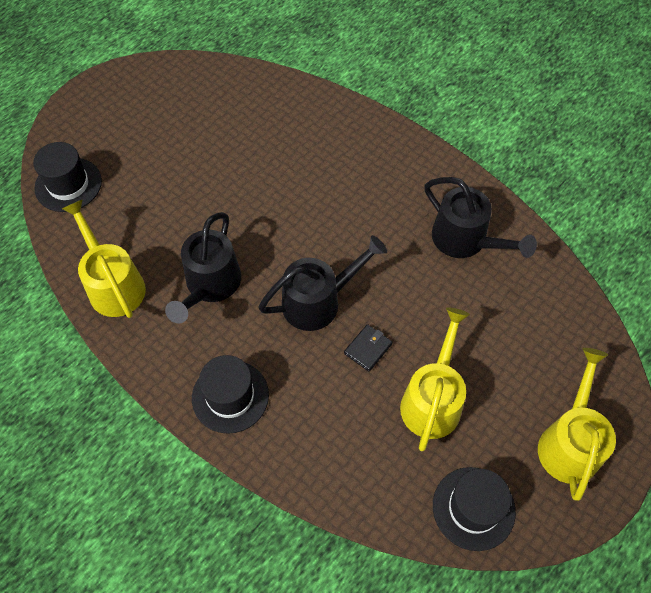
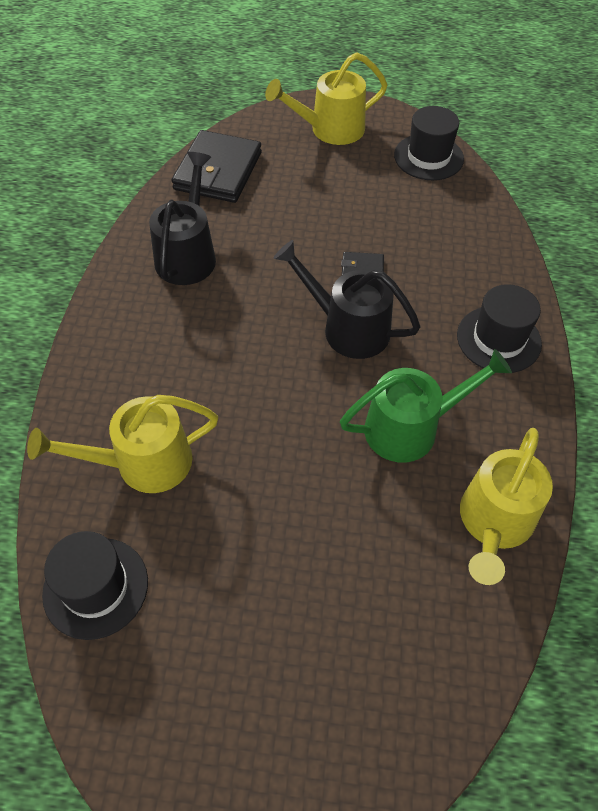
camera: 125 degrees left, 5 degrees down
(68, 184) = (419, 702): black hat -> black hat (95, 587)
(210, 286) = (412, 427): black watering can -> green watering can
(432, 399) = (368, 210): yellow watering can -> yellow watering can (142, 463)
(558, 311) = (218, 171): none -> black wallet

